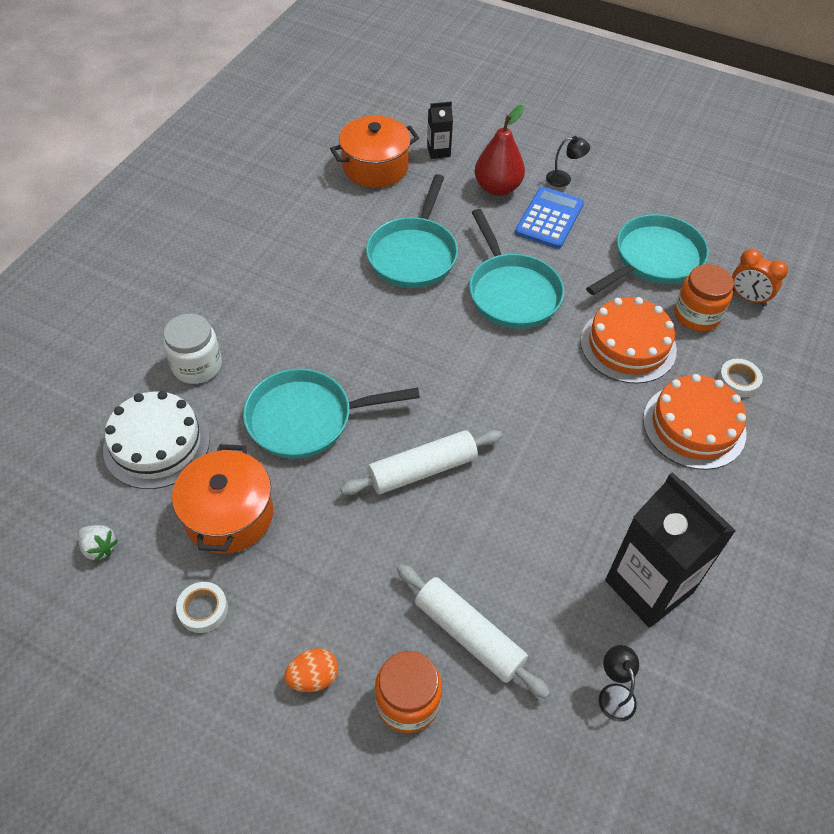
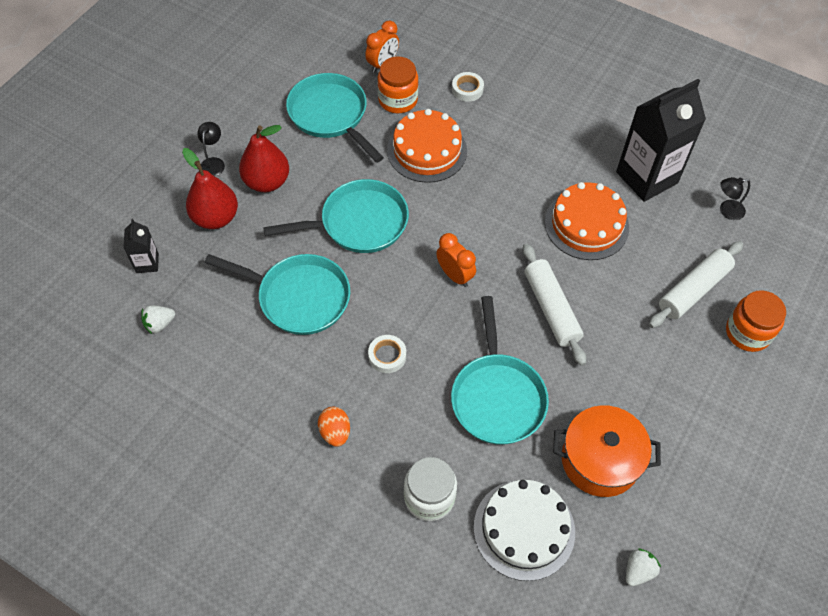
camera: 85 degrees left, 5 degrees up
(203, 609) = (689, 477): white tape -> white tape (387, 356)
(313, 677) = (737, 394): orange egg -> orange egg (335, 432)
(375, 167) = (159, 324): orange pot -> white strawberry
(456, 377) = (455, 275): none -> orange clock
(549, 218) = (267, 182): blue calculator -> red pear
(694, 426) = (509, 124): orange cake -> orange cake (586, 224)

